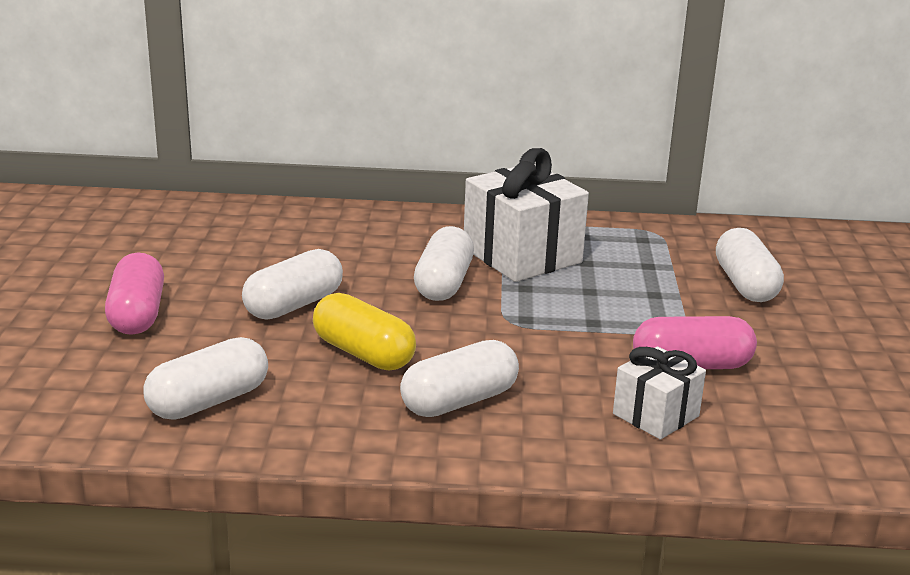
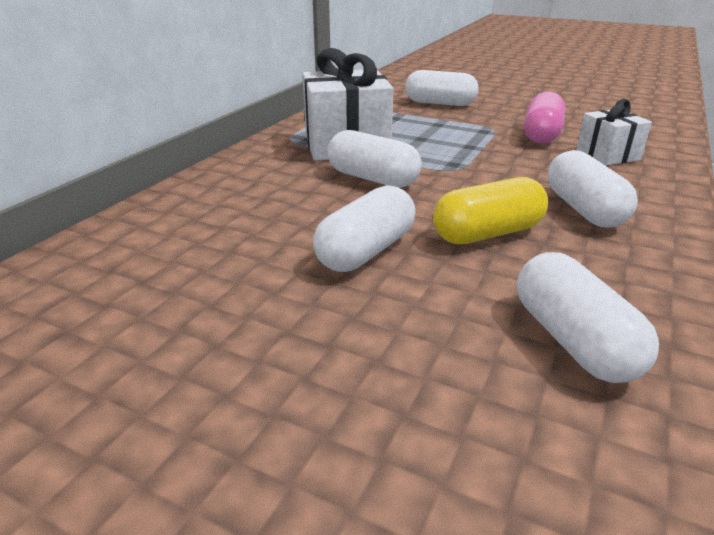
camera: 65 degrees left, 5 degrees up
(137, 314) = (315, 367): pink capsule -> none
(294, 305) = (366, 251): white capsule -> white capsule turned 60 degrees clockwise

